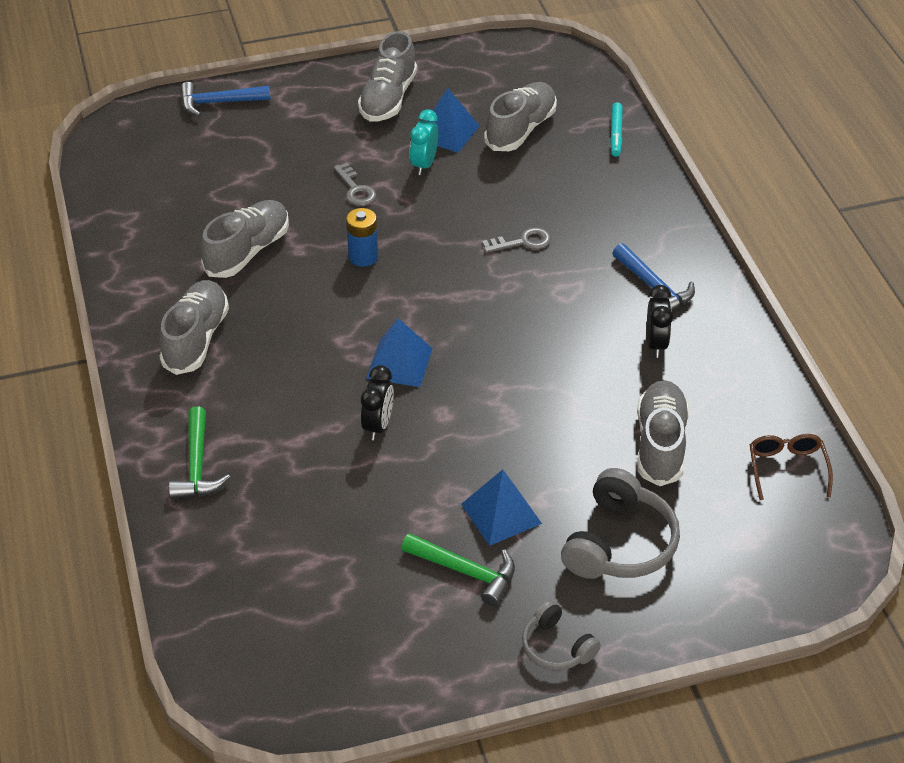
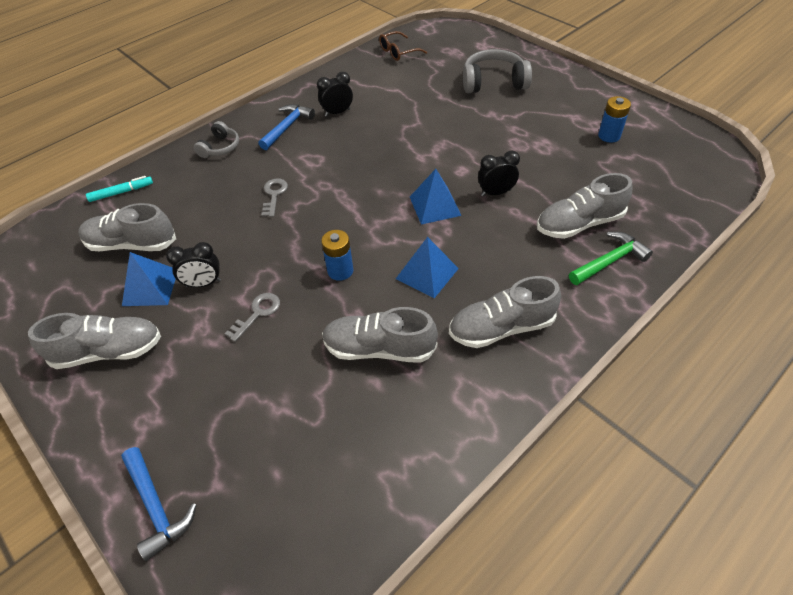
camera: 115 degrees left, 5 degrees up
(394, 604) = (609, 136): none -> blue battery
(424, 164) = (203, 283): turquoise clock -> black clock
(466, 572) = (562, 121): green hammer -> none
(501, 513) = (513, 123): blue pyramid -> blue pyramid (427, 273)
(522, 242) = (274, 195): grey key -> grey key turned 45 degrees clockwise
(556, 647) = (573, 81): grey headphones -> grey headphones (220, 147)
(660, 444) = (415, 90): grey shoe -> grey shoe (579, 224)

